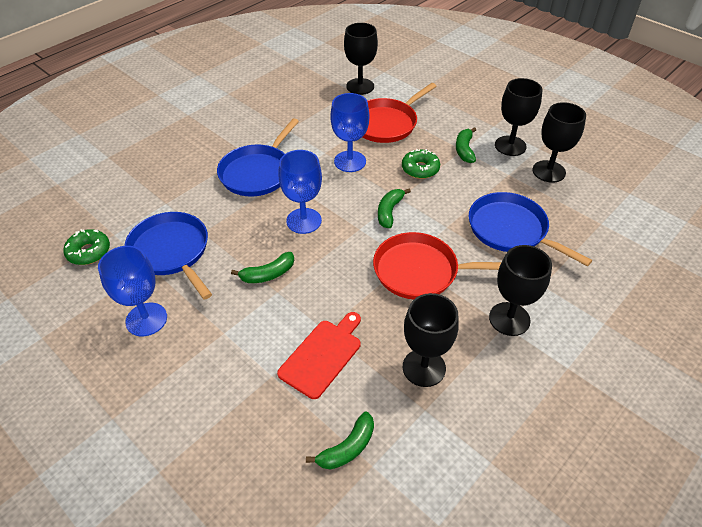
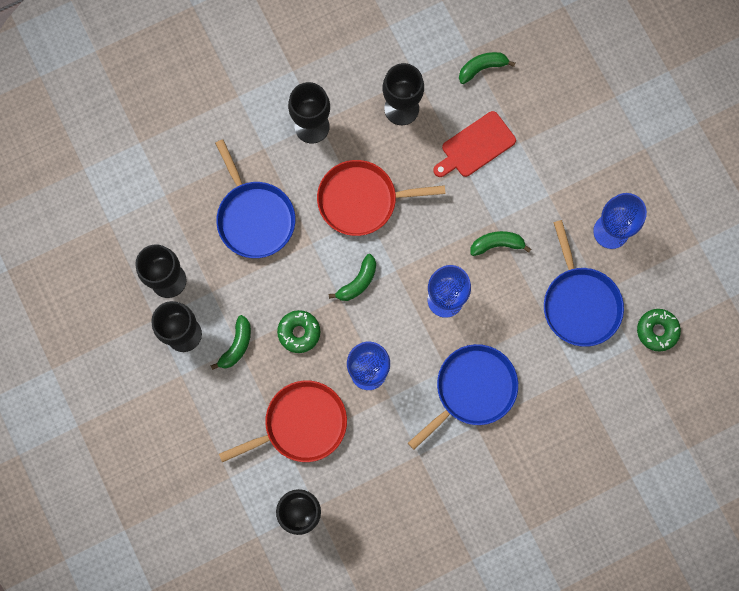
camera: 160 degrees left, 30 degrees up
(420, 271) = (361, 200): red pan -> red pan turned 150 degrees clockwise

